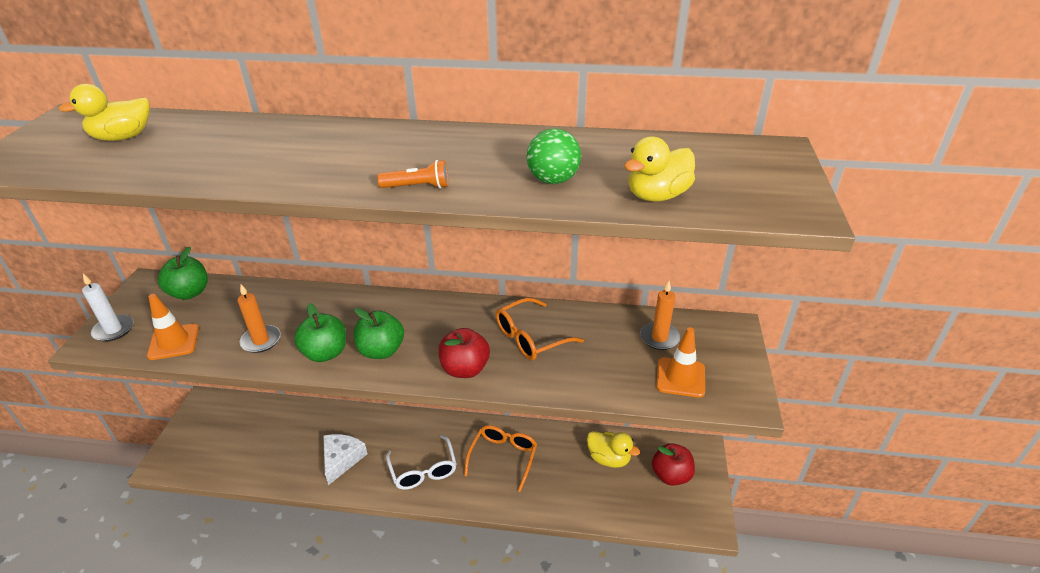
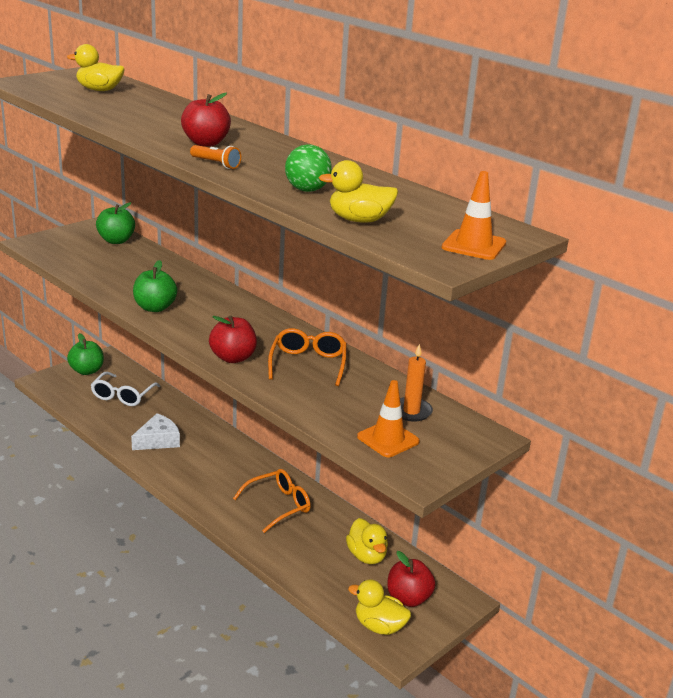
camera: 35 degrees right, 10 degrees down
(113, 330) = (50, 241): white candle -> none
(174, 342) = (74, 262): orange traffic cone -> orange traffic cone (474, 245)
(261, 340) = (125, 284): orange candle -> none
(361, 163) = (206, 143): none -> red apple
(381, 351) = (192, 323): green apple -> green apple (87, 371)
(423, 470) = (208, 478): white glasses -> white glasses (123, 395)
(531, 337) = (308, 364): orange glasses -> orange glasses turned 90 degrees clockwise
(679, 515) = (379, 626): none -> yellow duck

